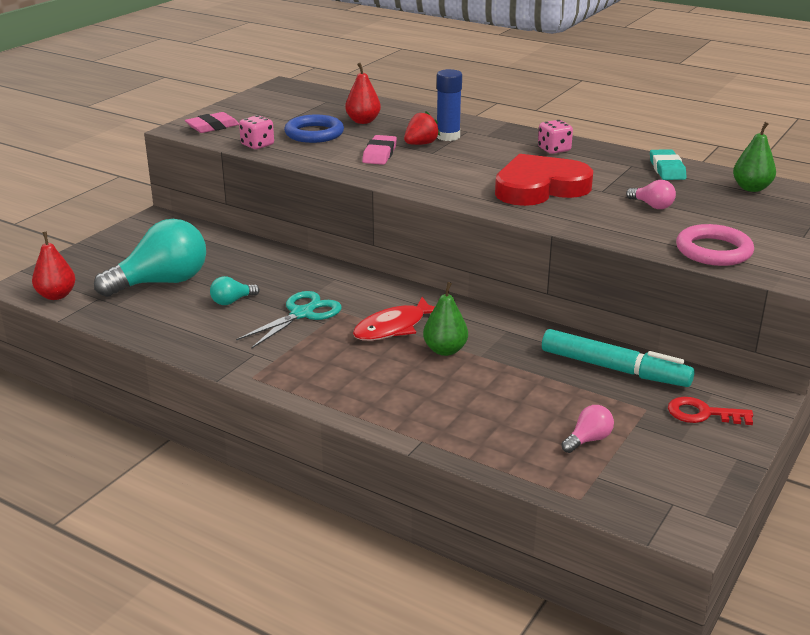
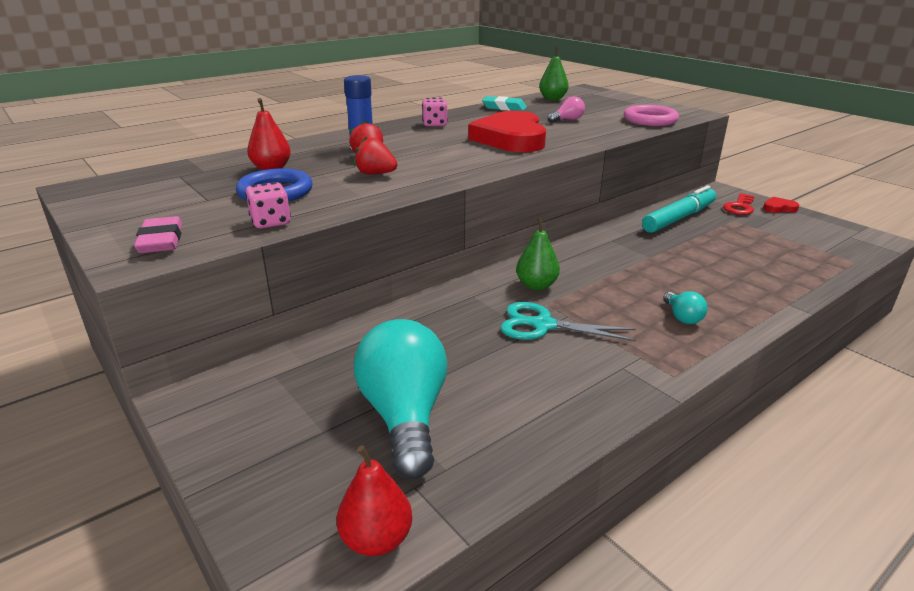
camera: 70 degrees left, 0 degrees up
(232, 301) = (491, 365): turquoise light bulb -> turquoise light bulb (682, 317)
(302, 314) = (543, 325): turquoise scissors -> turquoise scissors turned 45 degrees counterclockwise
(380, 154) = (375, 174): pink eraser -> red strawberry
(394, 327) = (590, 283): red fish -> none
(445, 350) = (639, 268): green pear -> green pear (536, 285)
(588, 440) = (777, 244): pink light bulb -> none
(733, 447) = (779, 208): none -> red heart

